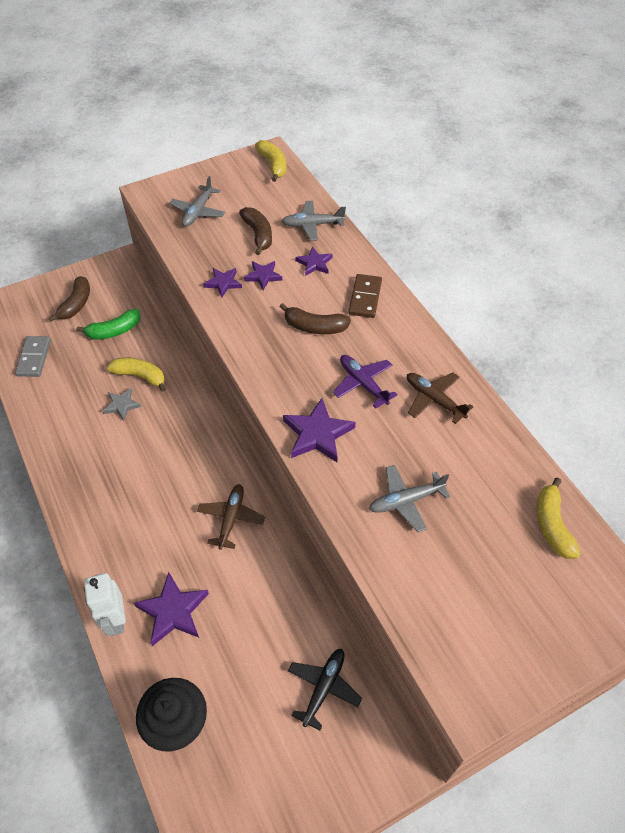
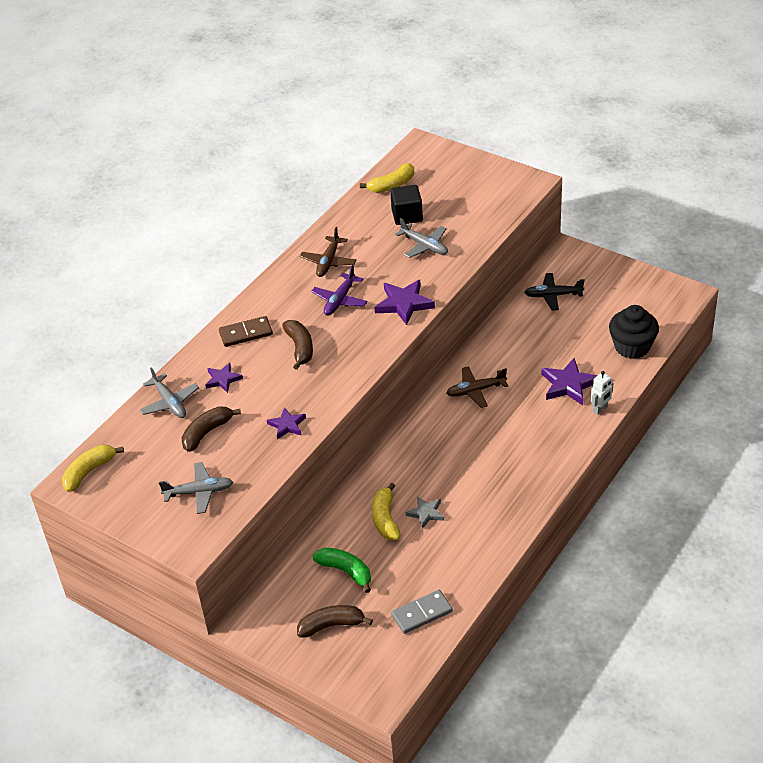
camera: 115 degrees left, 10 degrees down
(116, 620) = (600, 409): white robot -> white robot, size x0.66
(263, 276) = (261, 404): purple star -> none
(477, 511) = (407, 215): none -> black cube

